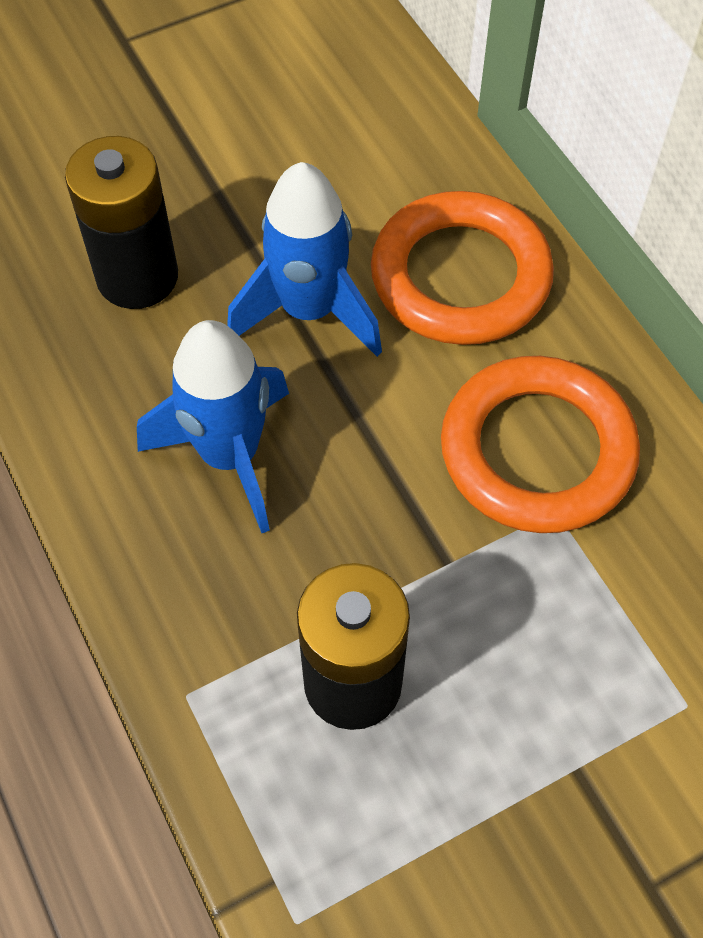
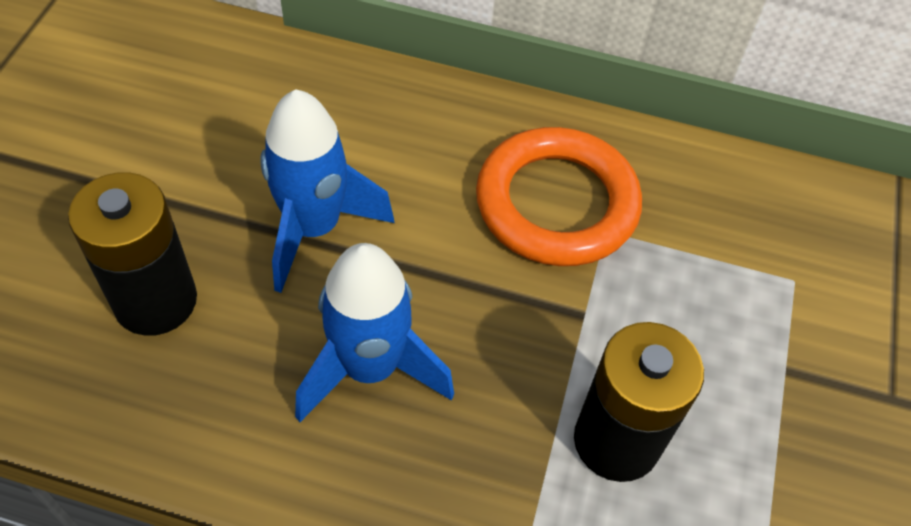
camera: 50 degrees left, 5 degrees down
(460, 276) = (390, 132): orange ring -> none

